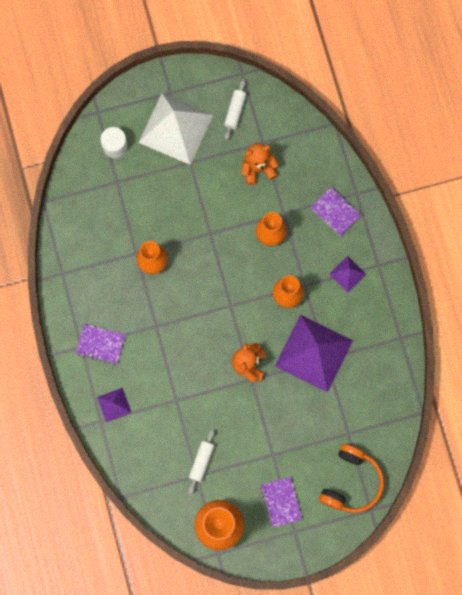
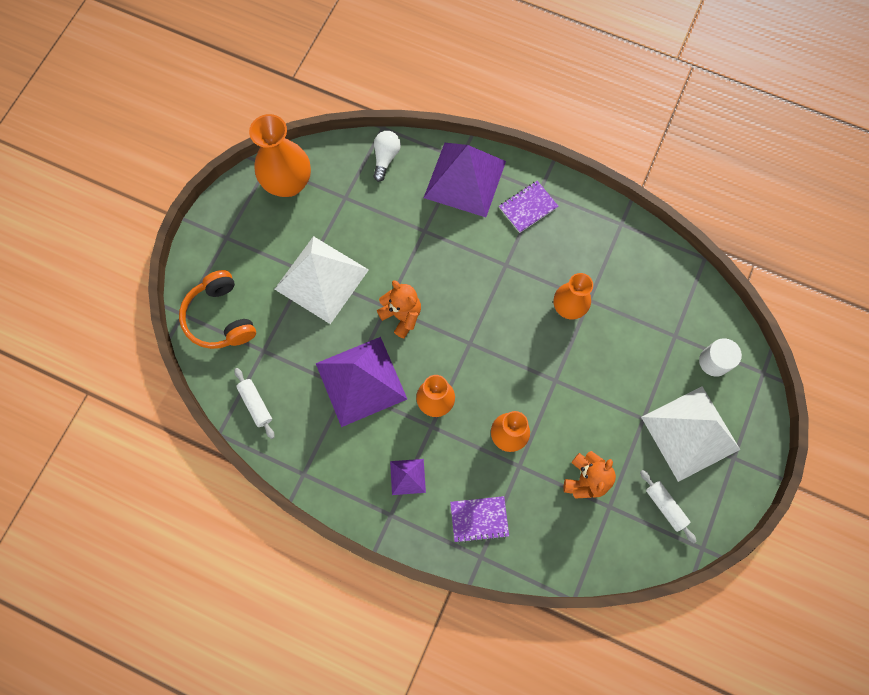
camera: 130 degrees right, 5 degrees down
(114, 404) = (465, 179): purple pyramid -> purple pyramid, size x2.17
(143, 473) = (385, 158): none -> white light bulb
(201, 461) = (353, 210): white rolling pin -> white rolling pin (256, 404)
(268, 439) = (321, 279): none -> white pyramid
(281, 502) = (260, 246): purple notebook -> none

